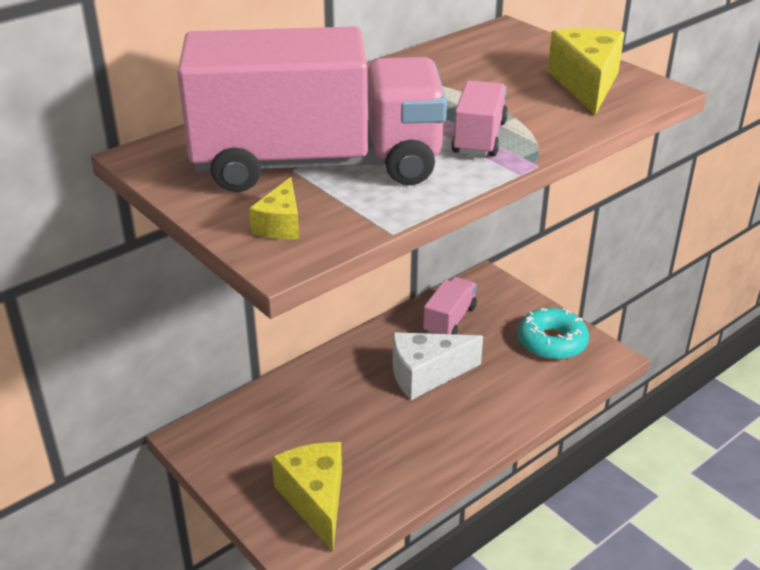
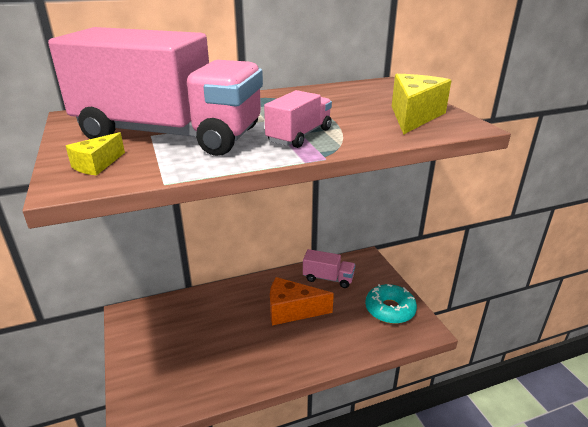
camera: 20 degrees right, 5 degrees down
(315, 500) = (168, 378): yellow cheese -> none
(426, 375) = (292, 310): white cheese -> orange cheese
(449, 320) = (328, 278): pink truck -> pink truck turned 60 degrees clockwise

